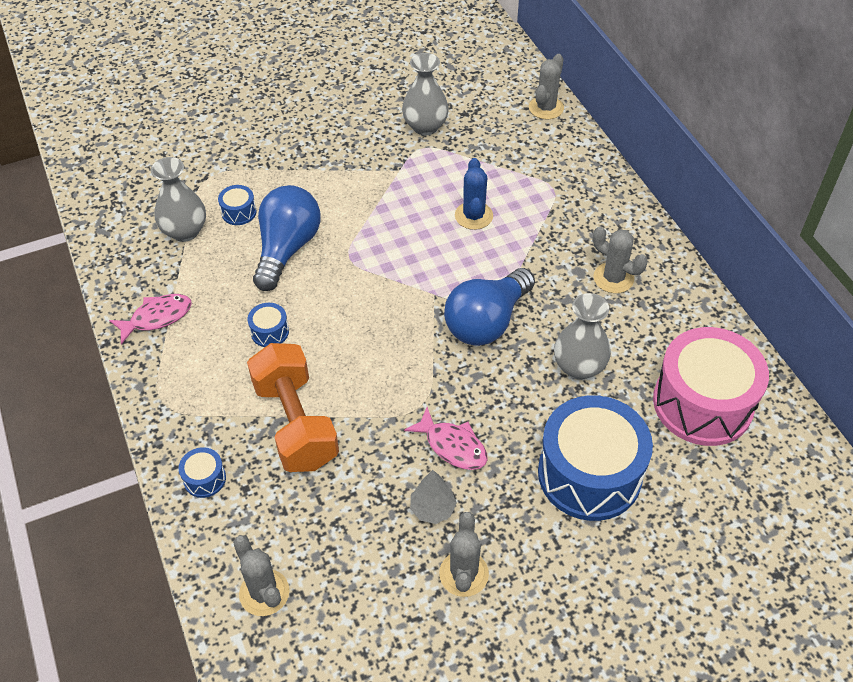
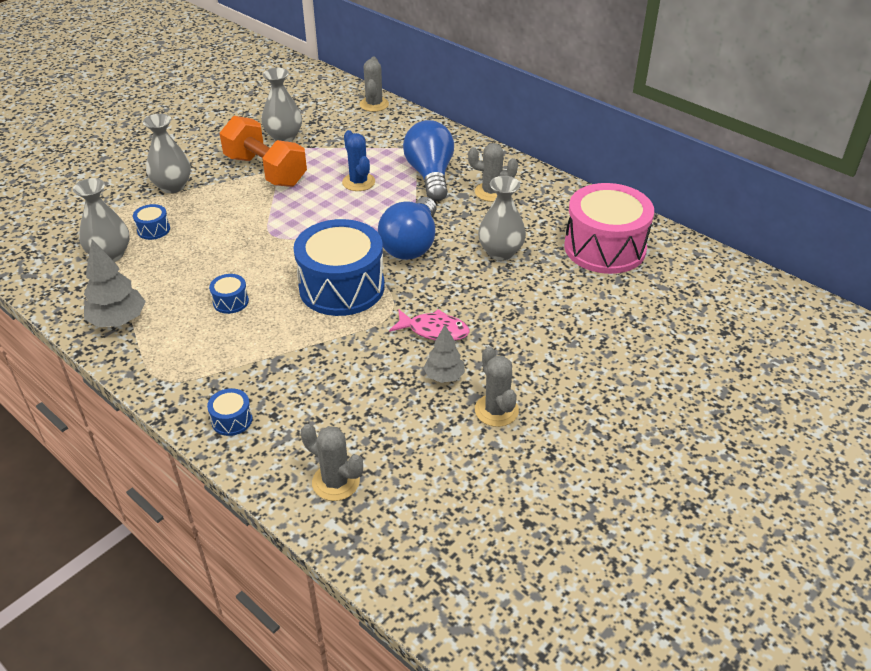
camera: 25 degrees left, 10 degrees down
(157, 318) = (118, 321): pink fish -> grey tree
(282, 160) = (172, 186): none -> grey vase
(287, 249) = (212, 242): blue light bulb -> blue light bulb (430, 175)
(296, 423) = (292, 356): orange dumbbell -> orange dumbbell (266, 171)
(589, 474) = (551, 315): blue drum -> blue drum (342, 287)

